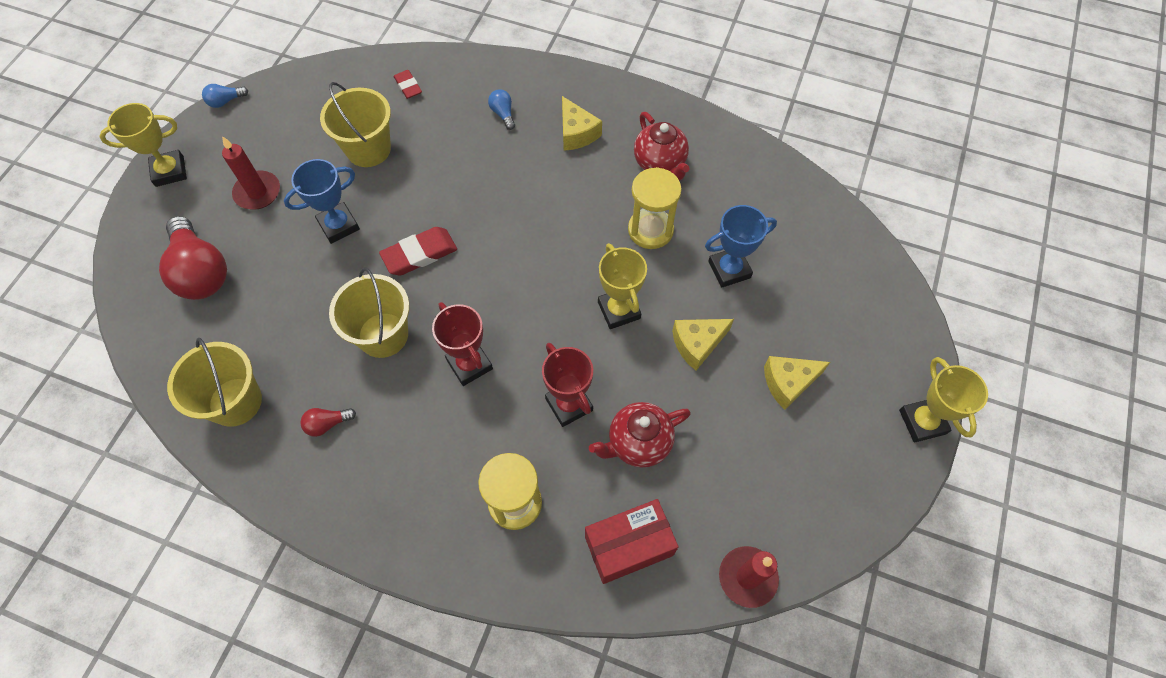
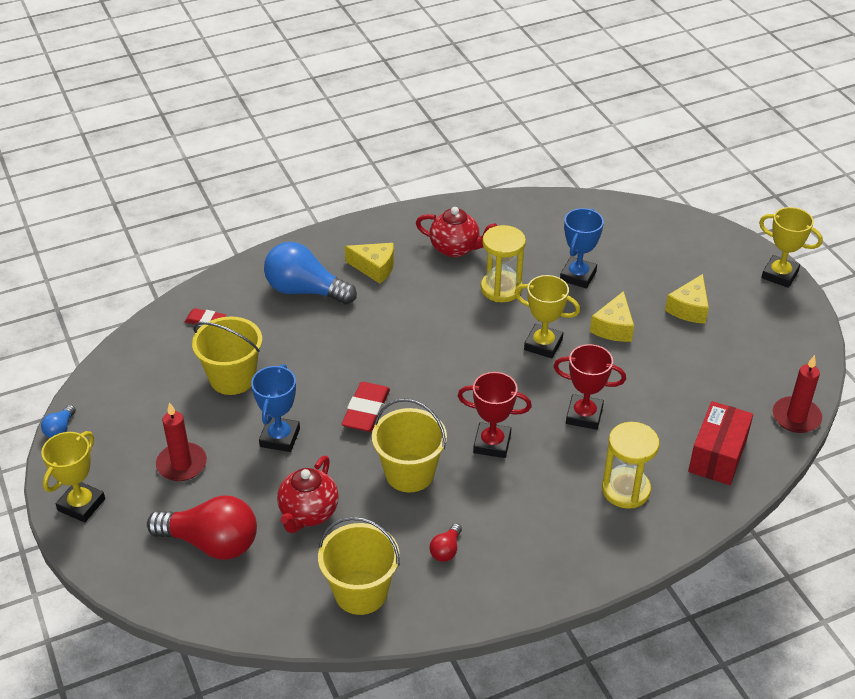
camera: 45 degrees left, 20 degrees down
(503, 114) = (305, 291): blue light bulb -> blue light bulb, size x2.28
(638, 443) = (651, 402): red teapot -> red teapot (308, 513)

